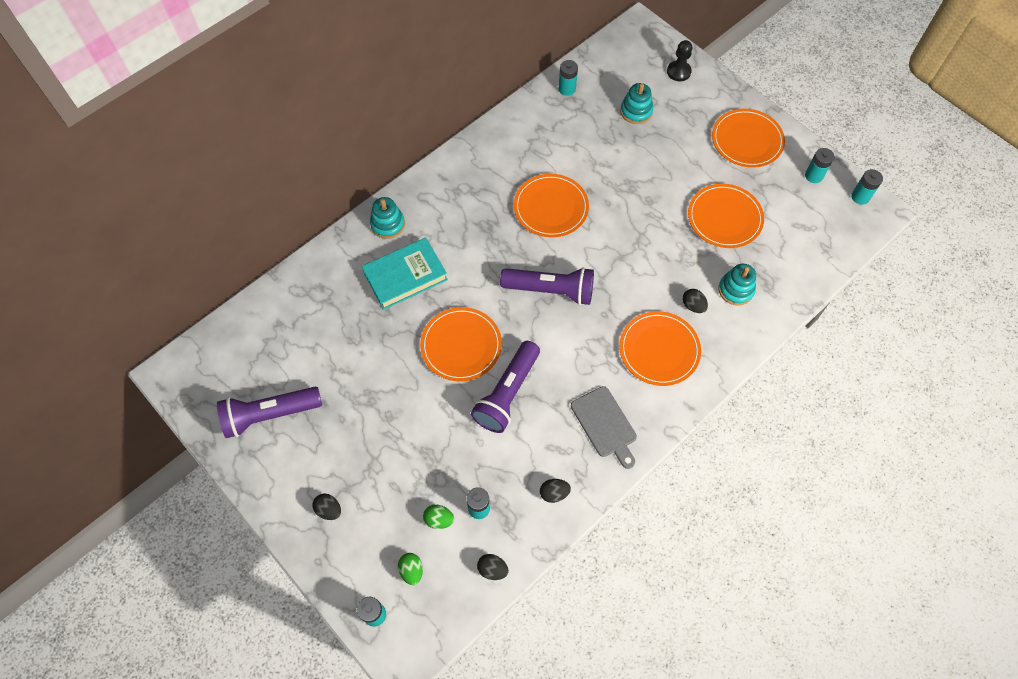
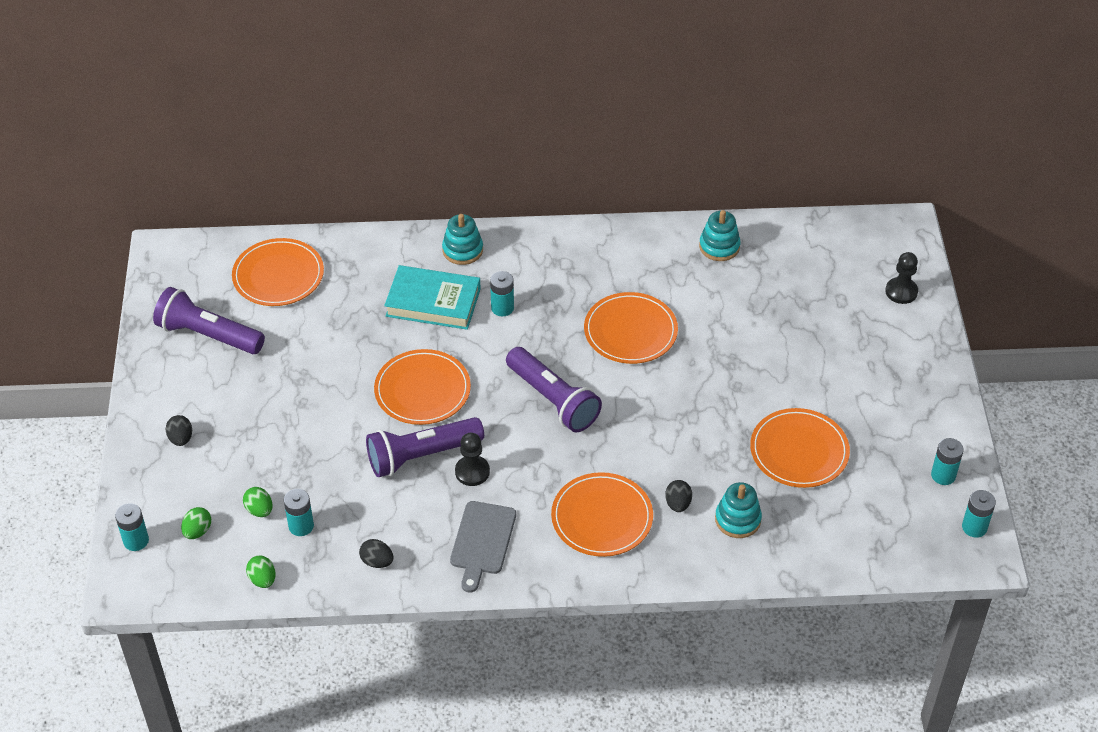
camera: 40 degrees right, 15 degrees down
(492, 569) = (262, 579): black egg -> green egg
(550, 380) = (472, 472): none -> black pawn
(567, 89) = (762, 238): turquoise battery -> turquoise battery (502, 308)
(636, 111) = (813, 300): turquoise stacking toy -> turquoise stacking toy (719, 246)
(747, 140) = (905, 398): orange plate -> orange plate (278, 275)

